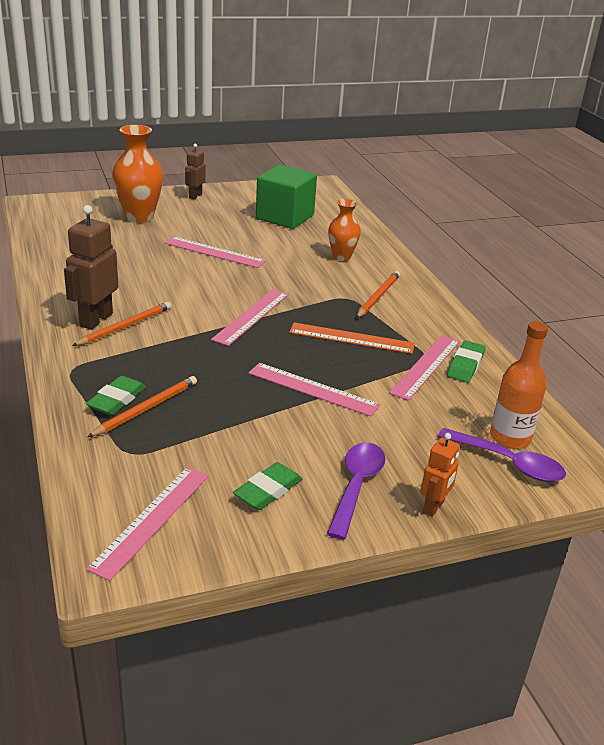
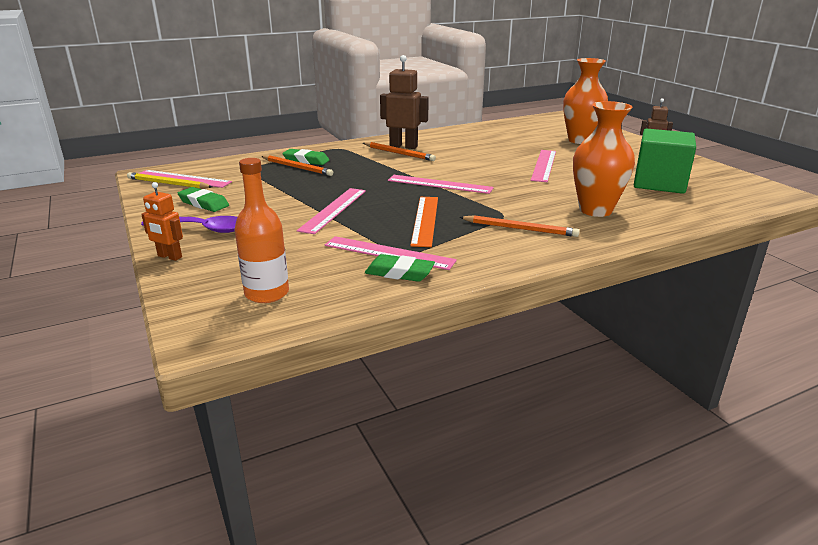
camera: 85 degrees right, 5 degrees down
(170, 534) = (168, 184): none -> yellow pencil
(341, 257) = (595, 210): orange vase -> orange vase, size x1.62
(508, 463) = (224, 291): purple spoon -> none

